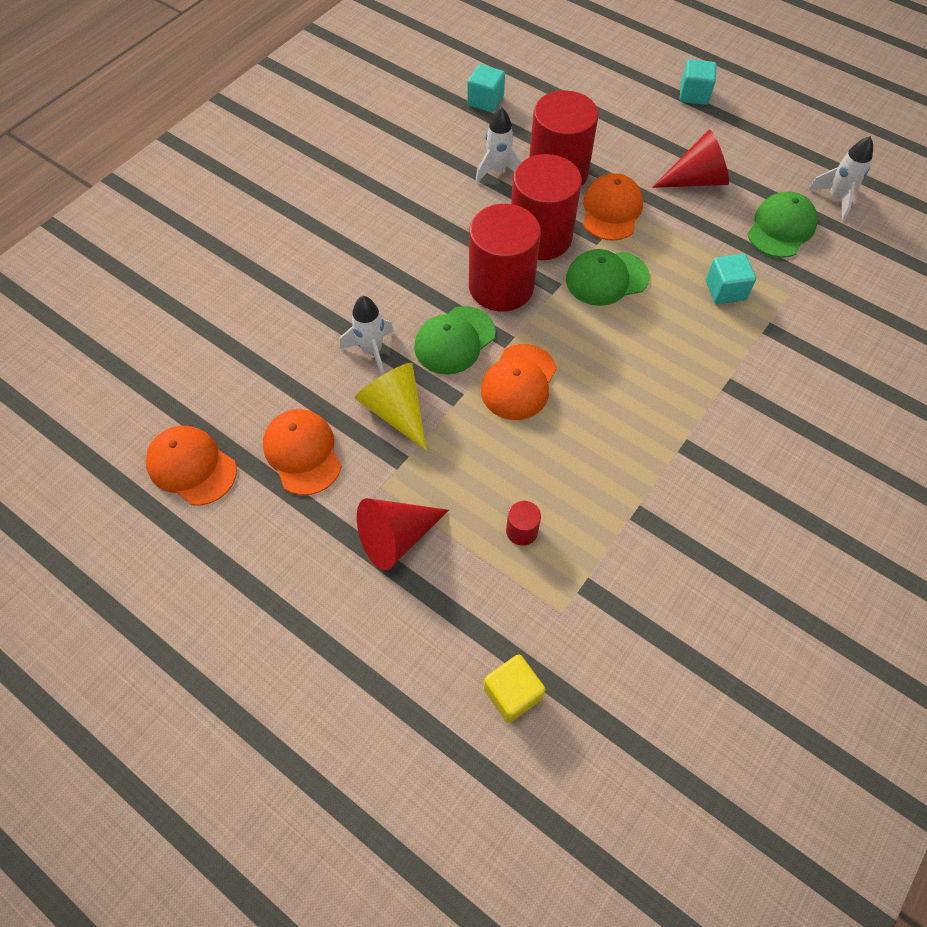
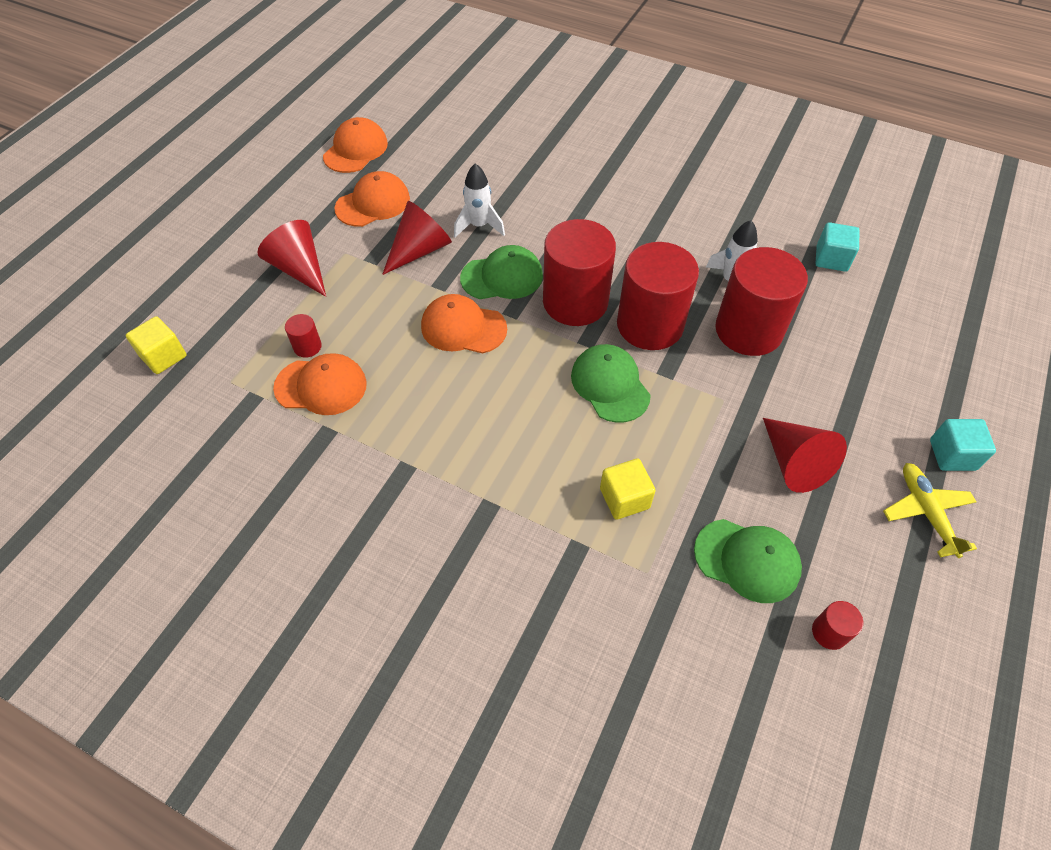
camera: 80 degrees right, 5 degrees down
(396, 411) = (420, 250): yellow cone -> red cone
(454, 340) = (502, 277): green cap -> green cap turned 135 degrees clockwise
(611, 210) = (710, 382): orange cap -> orange cap (321, 386)
(725, 290) = (624, 498): turquoise cube -> yellow cube
(742, 123) = (926, 513): none -> yellow plane
(836, 199) = (829, 632): white rocket -> red cylinder

